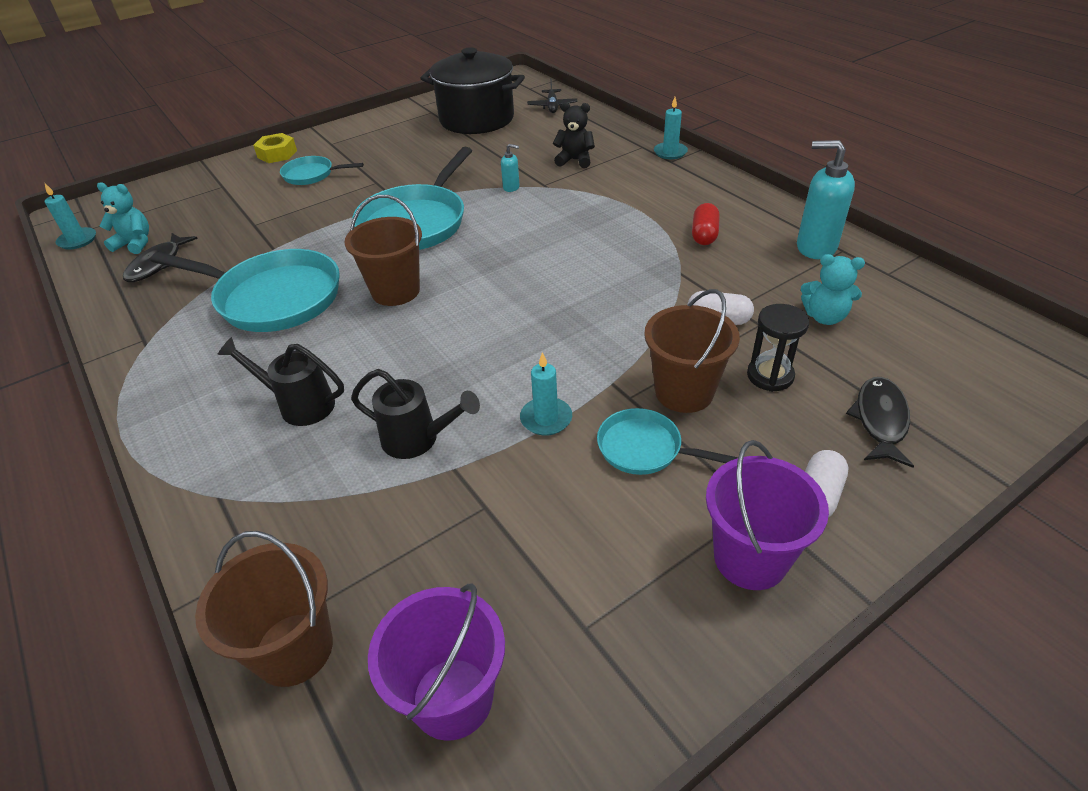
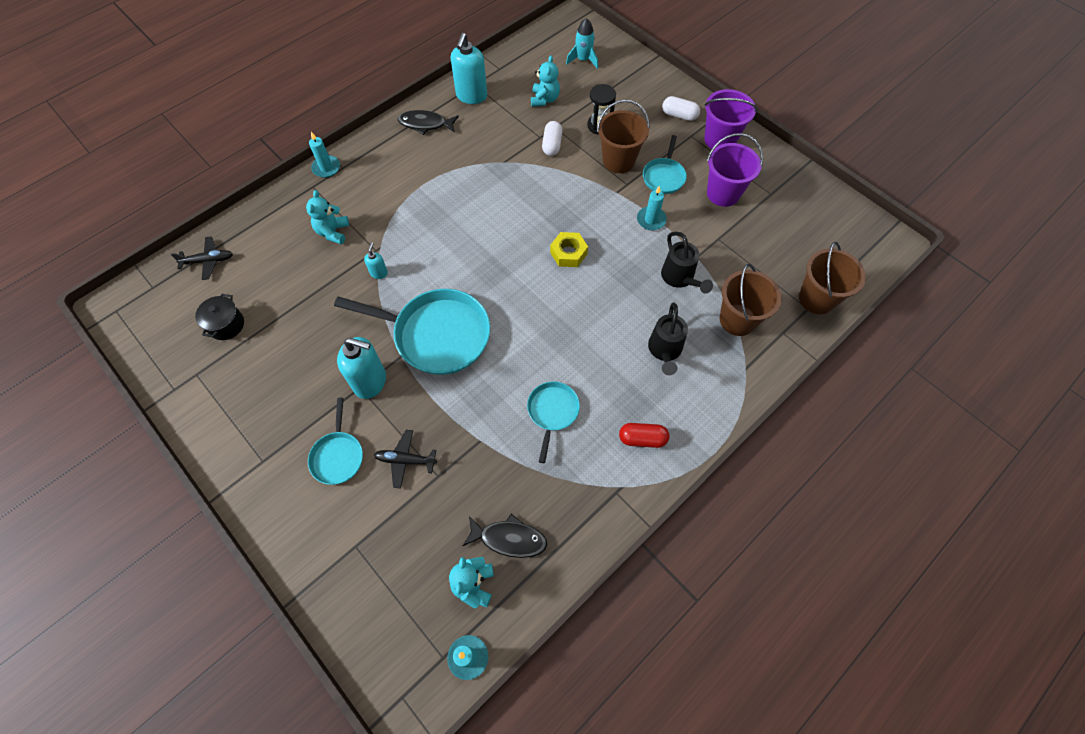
camera: 100 degrees left, 20 degrees up
(273, 298) = (552, 412): turquoise pan -> turquoise pan, size x0.52
(277, 154) = (281, 514): yellow nut -> yellow nut (568, 253)
(283, 207) = (405, 460): none -> black plane
(379, 187) = (370, 382): none -> turquoise soap dispenser
(395, 291) = (536, 325): brown bucket -> brown bucket (737, 320)
(417, 439) = (680, 278): black watering can -> black watering can turned 150 degrees clockwise
(452, 698) = (816, 234): purple bucket -> purple bucket (723, 193)
(476, 119) = (226, 325): black pot -> black pot, size x0.45
(575, 160) = (333, 232): black teddy bear -> turquoise teddy bear
(704, 235) = (456, 149): red capsule -> red capsule (642, 439)
(880, 420) = (625, 89): black fish -> black fish (425, 124)
(947, 368) = (583, 60): none -> turquoise rocket

